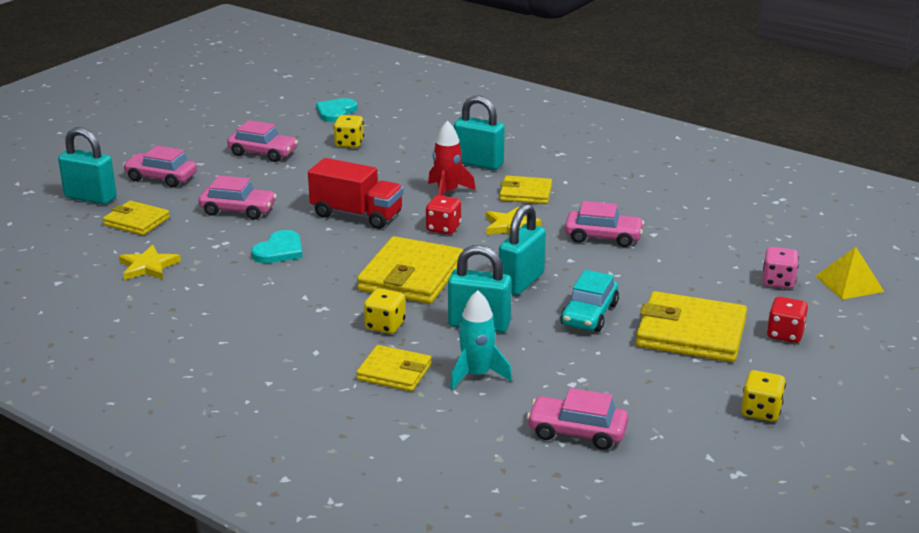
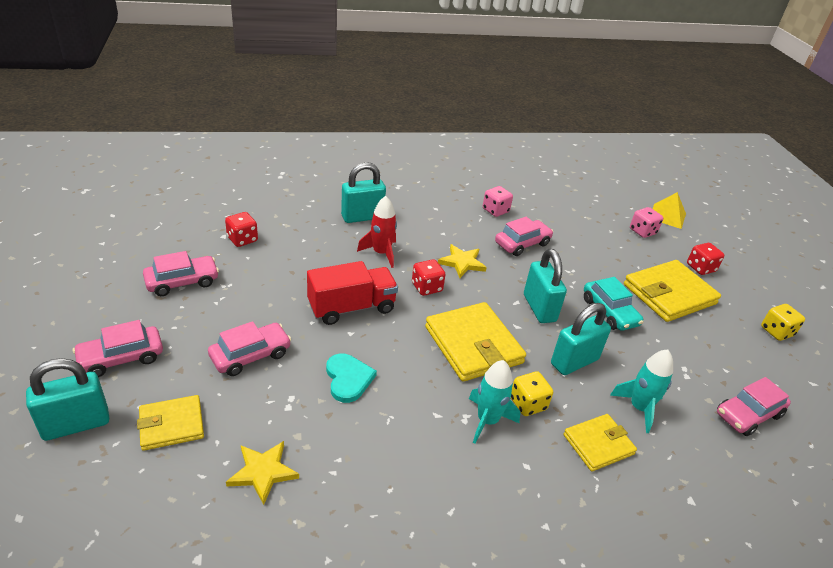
camera: 50 degrees left, 10 degrees up
(335, 317) = (487, 420): none -> turquoise rocket
(336, 112) = (185, 212): turquoise heart -> none
(349, 143) = (242, 239): yellow dice -> red dice
(525, 193) = (429, 229): yellow wallet -> none
(628, 204) = (495, 210): none -> pink dice

